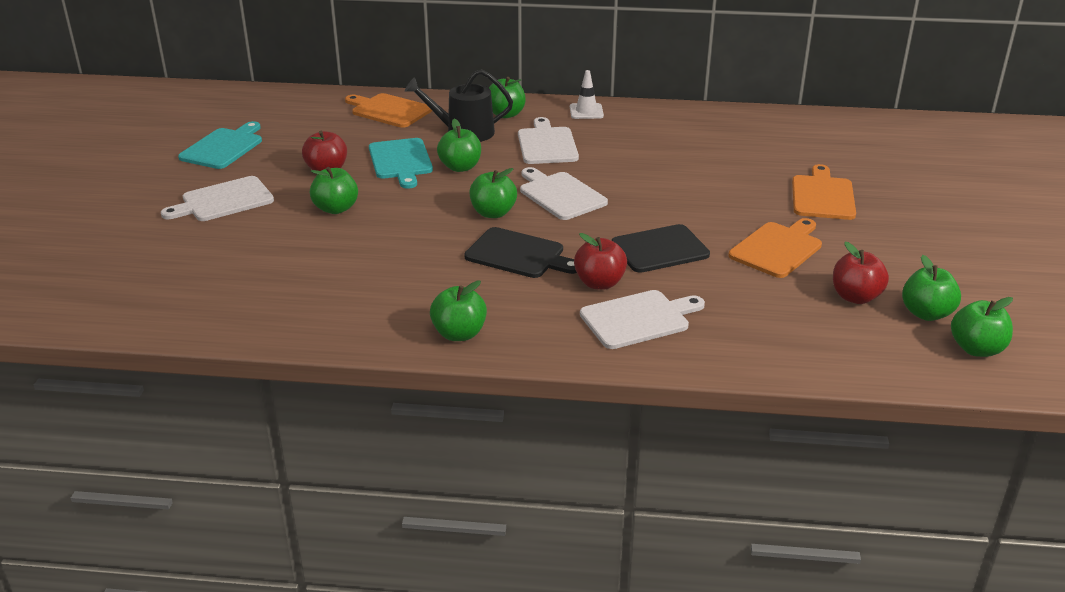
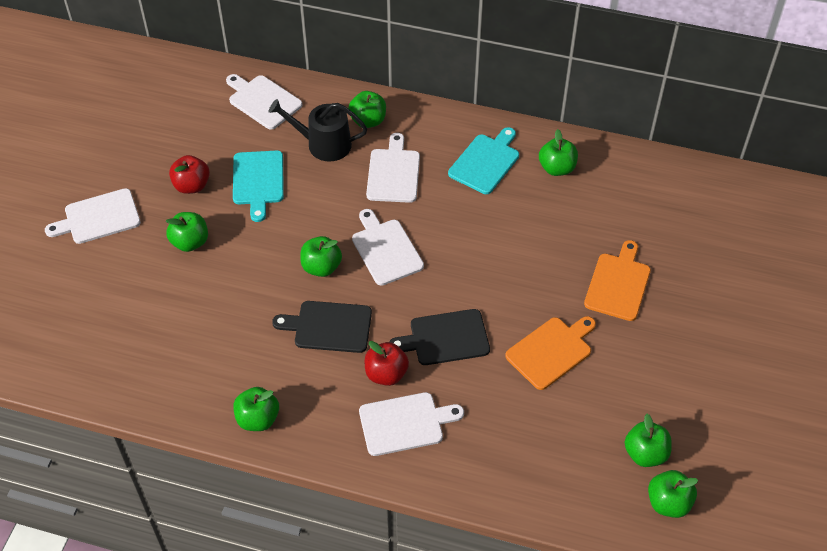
camera: 10 degrees right, 20 degrees up
(223, 147) = (108, 139): turquoise cutting board -> turquoise cutting board (485, 162)
(389, 110) = (263, 101): orange cutting board -> white cutting board
(460, 167) = (308, 197): green apple -> green apple (557, 168)
(518, 254) = (329, 327): black cutting board -> black cutting board turned 150 degrees clockwise
(586, 111) = (443, 126): white traffic cone -> none
(855, 297) = (594, 424): red apple -> none

